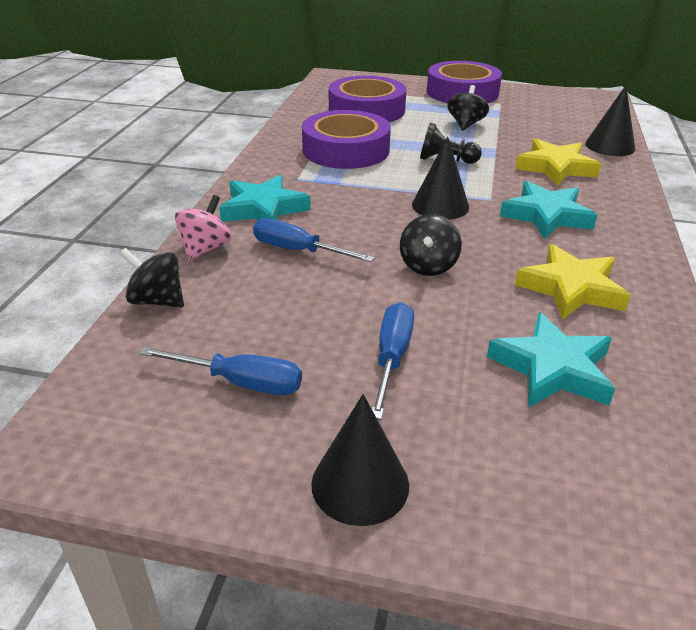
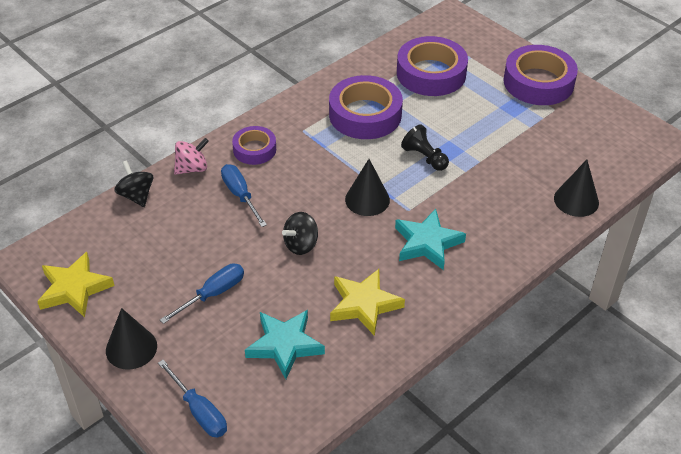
camera: 35 degrees right, 10 degrees up
(240, 382) = (131, 269): blue screwdriver -> blue screwdriver (199, 411)
(263, 209) = (254, 149): turquoise star -> purple tape
(465, 124) = (490, 124): black spinning top -> none
(555, 167) = (497, 202): yellow star -> yellow star (74, 289)

